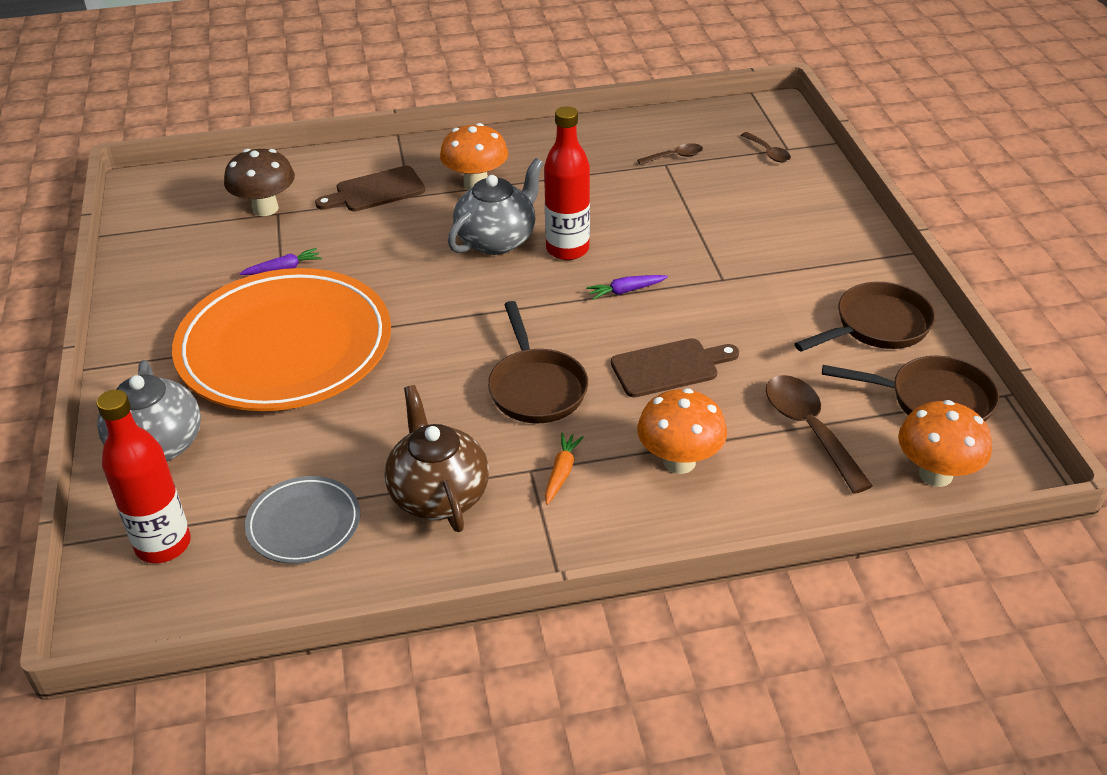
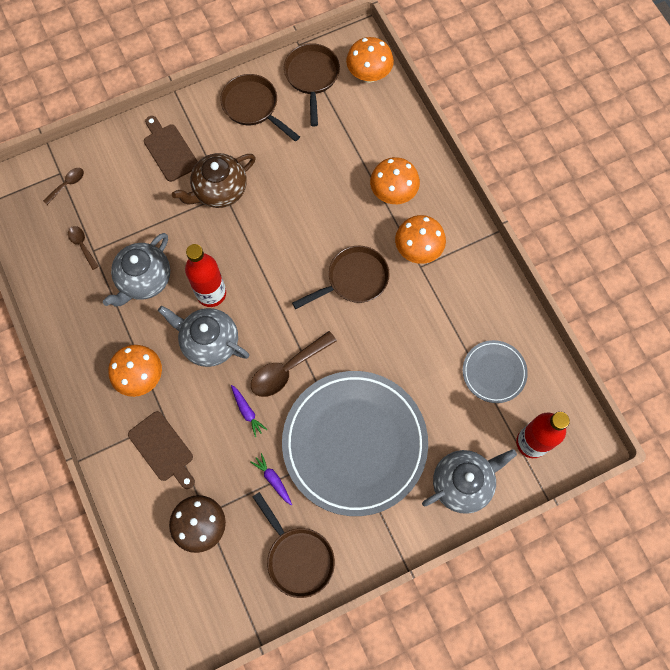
camera: 105 degrees left, 30 degrees up
(174, 276) = (298, 558): none -> brown pan
(285, 347) = (354, 443): orange plate -> grey plate
(438, 494) = (452, 308): brown teapot -> brown teapot (219, 190)
(561, 472) = (418, 250): orange carrot -> orange mushroom
(609, 198) = (144, 280): none -> grey teapot
(626, 291) = (249, 248): purple carrot -> purple carrot (247, 412)
(669, 367) = (317, 211): brown cutting board -> brown cutting board (169, 150)
(810, 429) = (351, 133): brown spoon -> brown spoon (287, 369)

